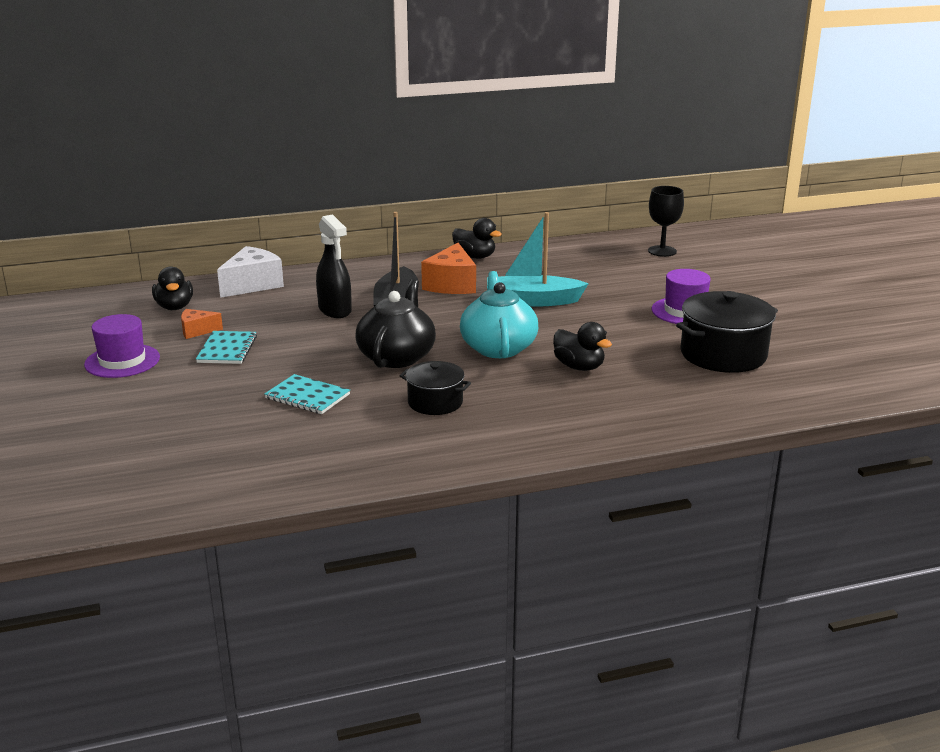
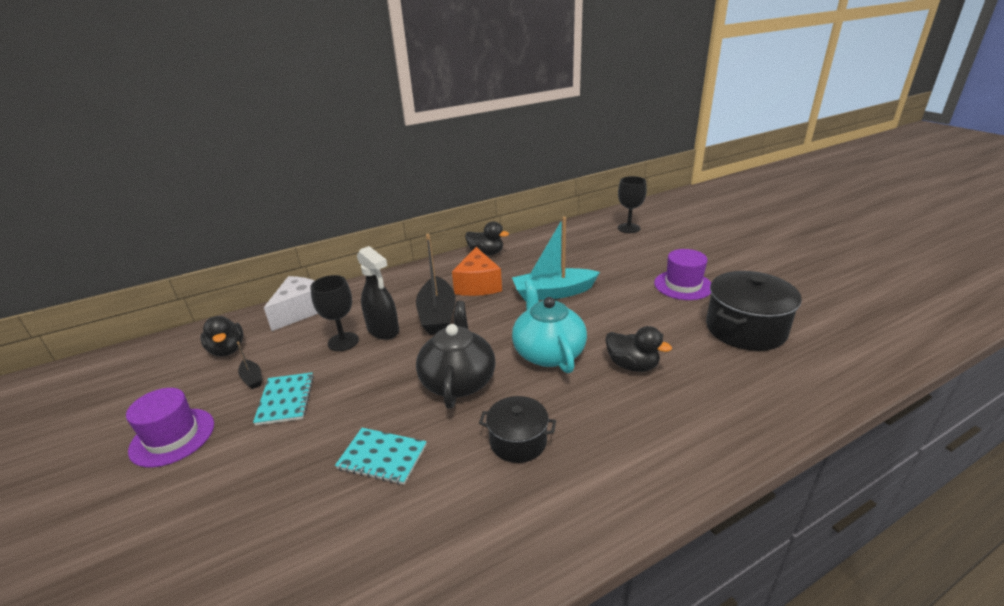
camera: 10 degrees left, 5 degrees up
(197, 331) = (252, 378): orange cheese -> black boat
(291, 314) = (343, 342): none -> black goblet

